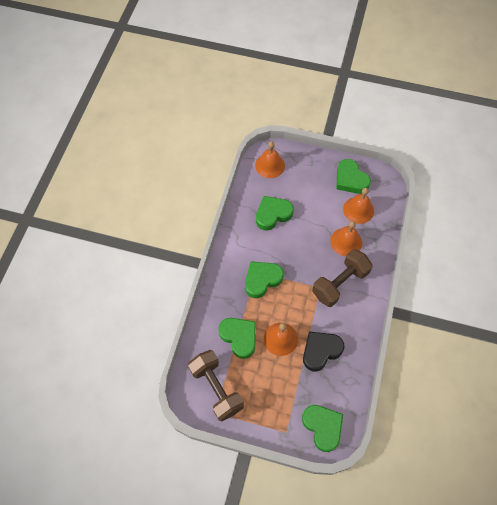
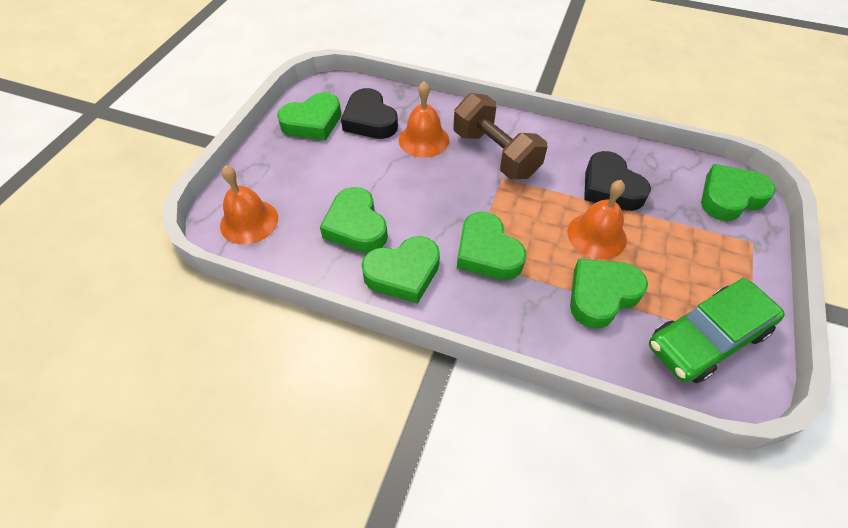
camera: 85 degrees left, 10 degrees down
(216, 388) = (707, 338): brown dumbbell -> green car
(244, 240) = (403, 273): none -> green heart
(358, 210) = (370, 120): orange bell -> black heart

